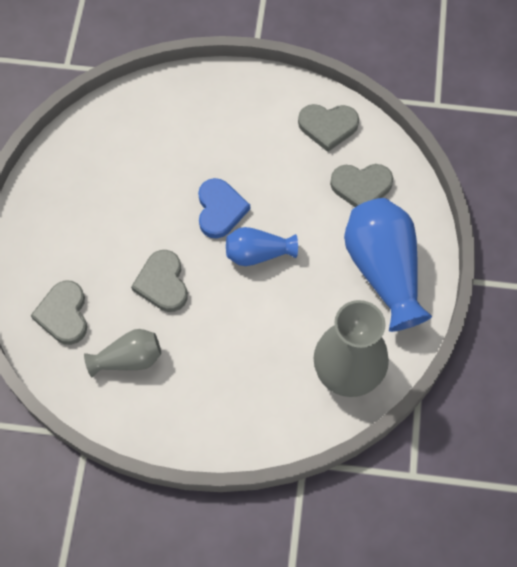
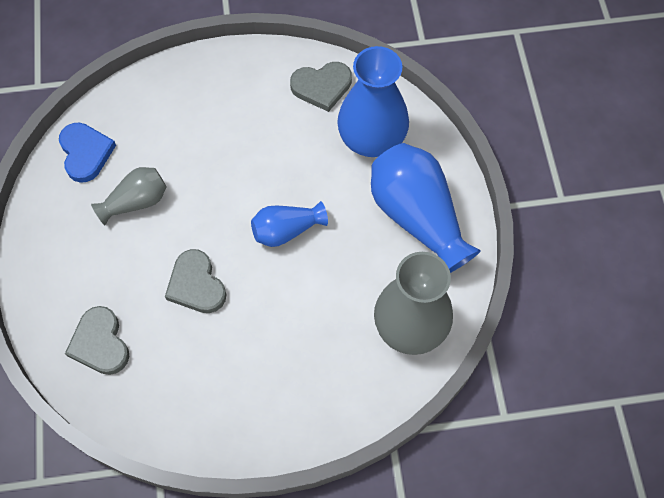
camera: 15 degrees left, 0 degrees up
(128, 359) = (181, 373): grey vase -> grey vase (136, 202)
(220, 210) = (235, 195): blue heart -> blue heart (85, 153)
(361, 187) = (371, 138): grey heart -> blue vase

